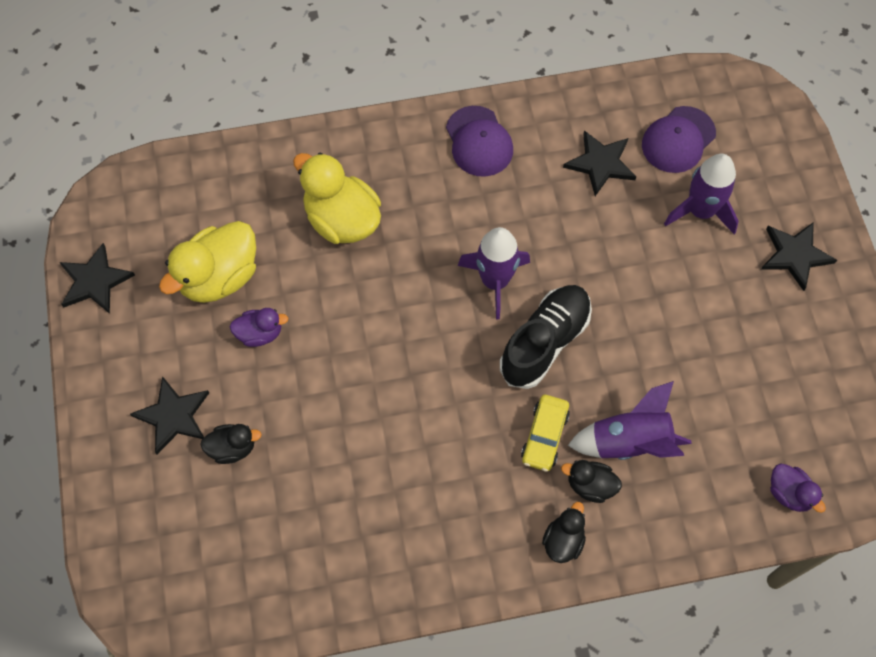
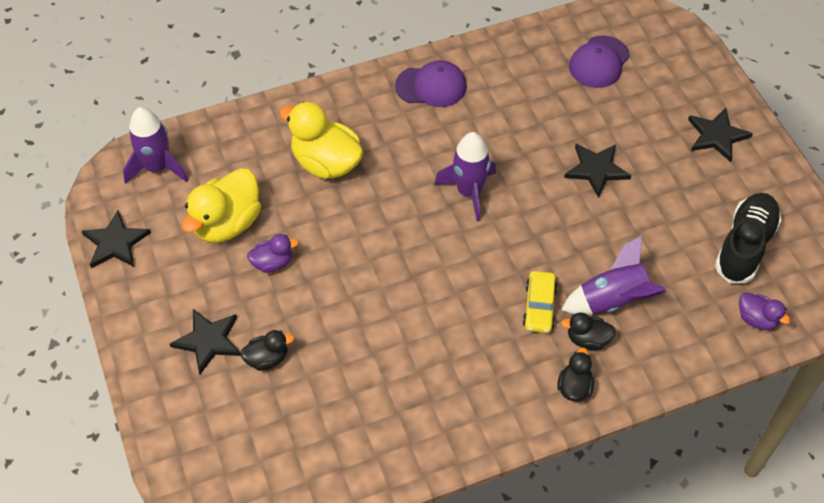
camera: 10 degrees left, 10 degrees down
(479, 142) = (431, 86): purple cap -> purple cap turned 60 degrees counterclockwise
(545, 342) = (522, 233): black shoe -> black shoe (744, 246)
(600, 163) = (538, 89): black star -> black star (596, 169)
(700, 211) = (630, 113): purple rocket -> purple rocket (157, 167)

